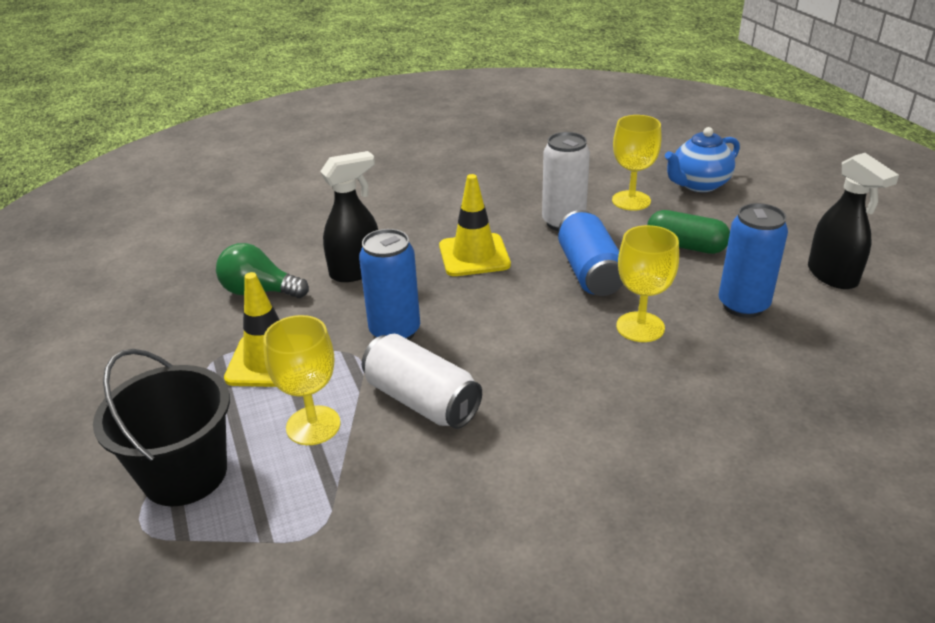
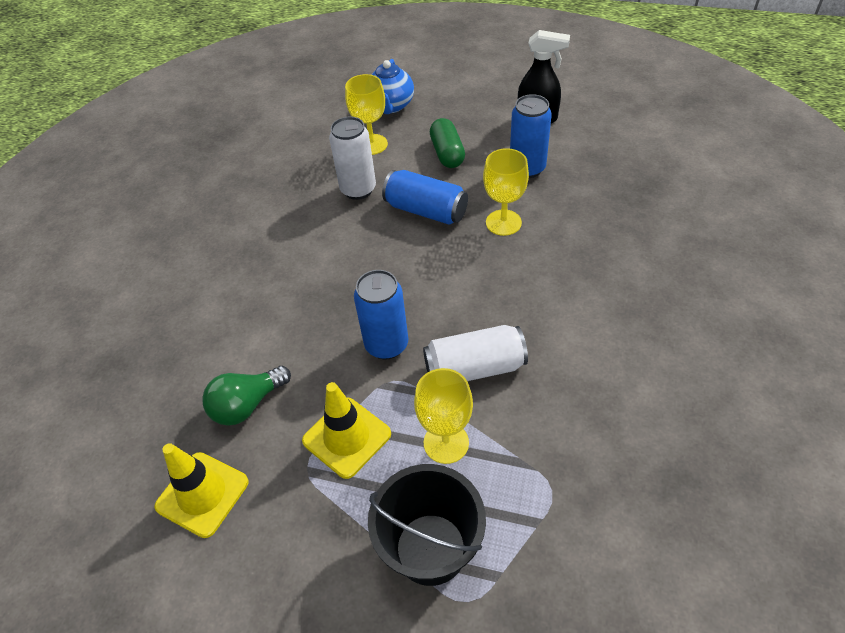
camera: 50 degrees left, 15 degrees up
(356, 271) = (288, 330): black spray bottle -> none
(474, 255) = (344, 255): yellow traffic cone -> yellow traffic cone (202, 494)
(685, 246) = (447, 153): green capsule -> green capsule turned 75 degrees counterclockwise

